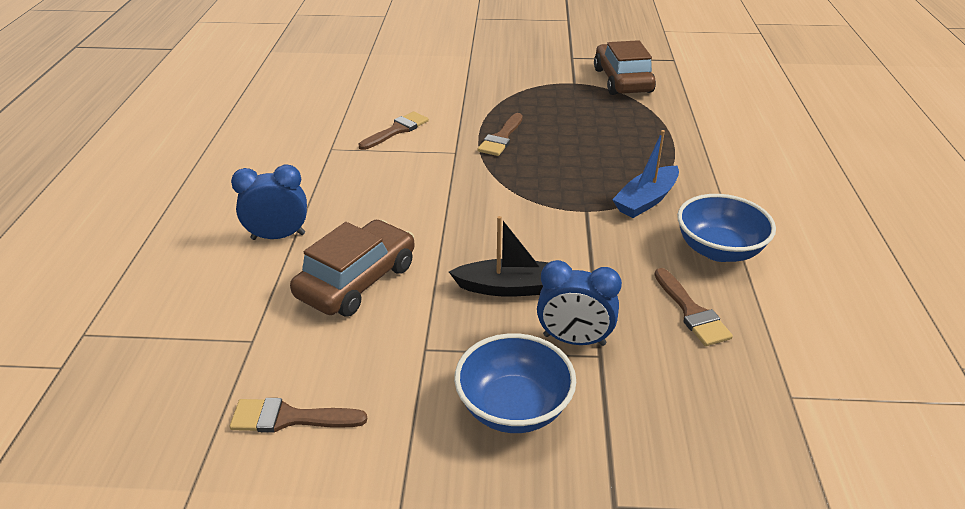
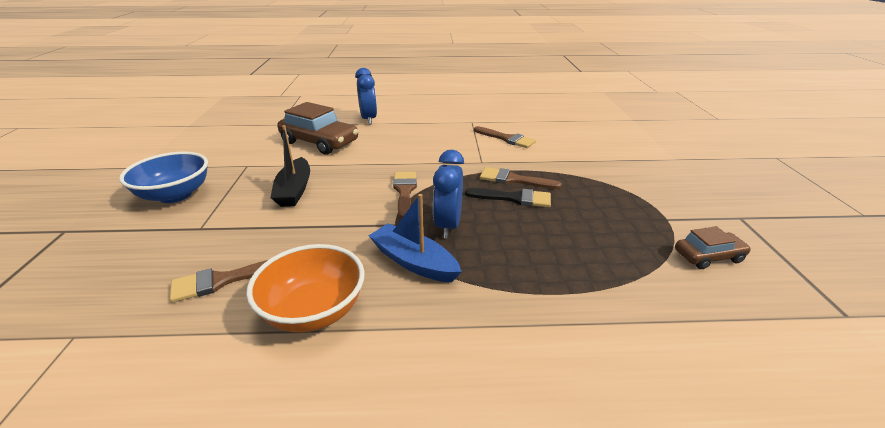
camera: 85 degrees right, 5 degrees down
(289, 418) = (216, 138): brown brush -> brown brush (404, 191)
(539, 142) = (514, 198): none -> black brush
(574, 340) = (223, 217): blue clock -> blue clock (448, 225)
(622, 80) = (708, 256): brown car -> brown car, size x0.54
(718, 250) = (314, 311): blue bowl -> orange bowl

